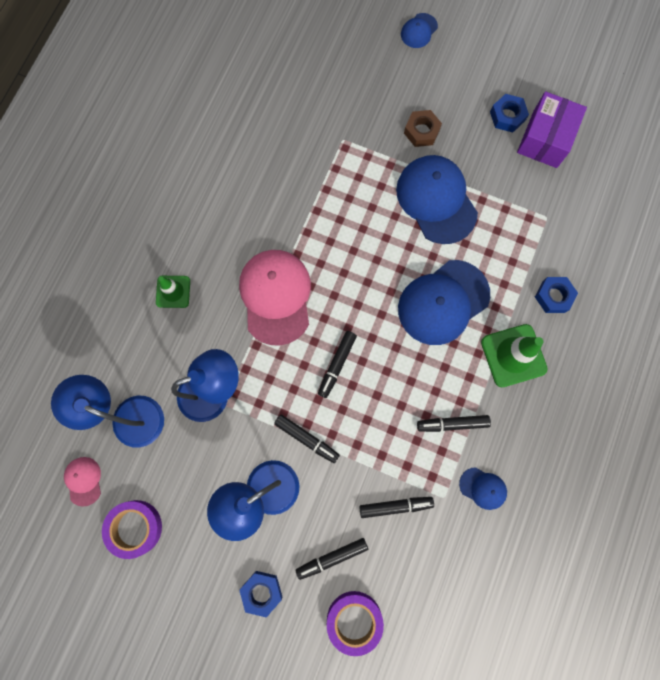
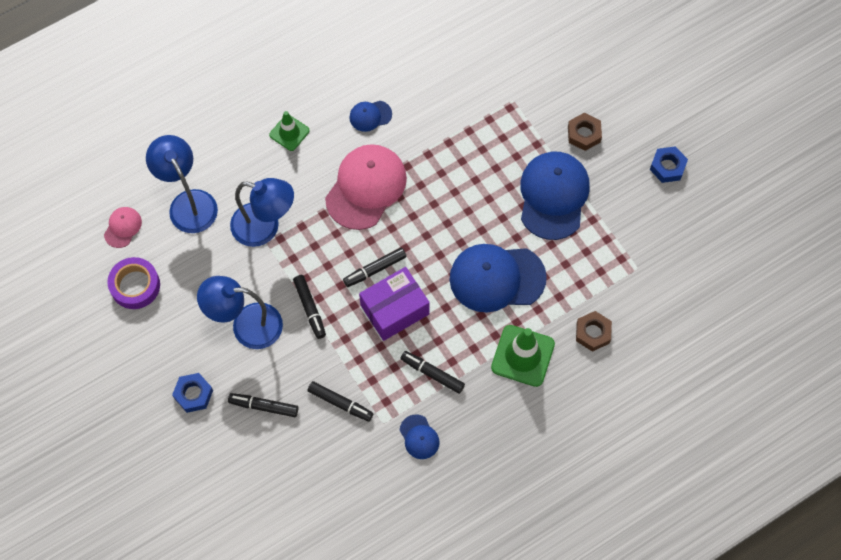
camera: 35 degrees right, 10 degrees down
(354, 620) = (246, 462): purple tape -> none
(419, 31) = (645, 52): blue cap -> blue cap (370, 116)
(545, 139) = (686, 205): purple box -> purple box (394, 310)
(553, 296) = (593, 333): blue nut -> brown nut

